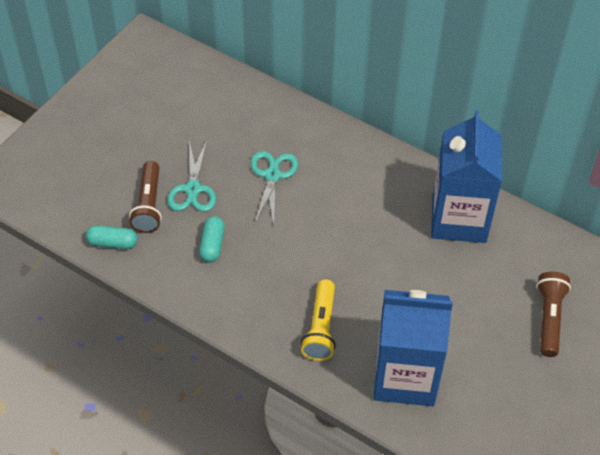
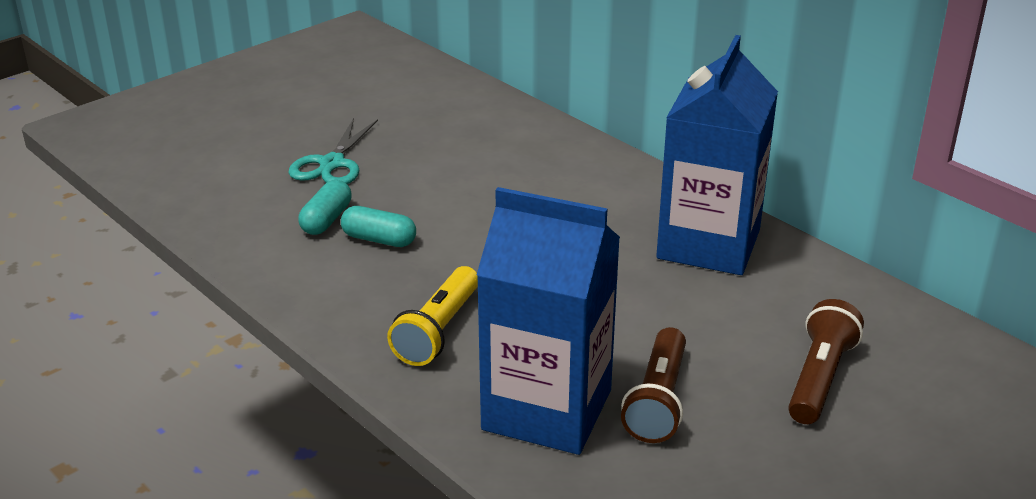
camera: 15 degrees right, 20 degrees down
(112, 243) = (190, 199): turquoise capsule -> turquoise capsule (379, 239)
(149, 205) = (263, 170): brown flashlight -> brown flashlight (658, 401)
(272, 175) = (450, 165): turquoise scissors -> none

